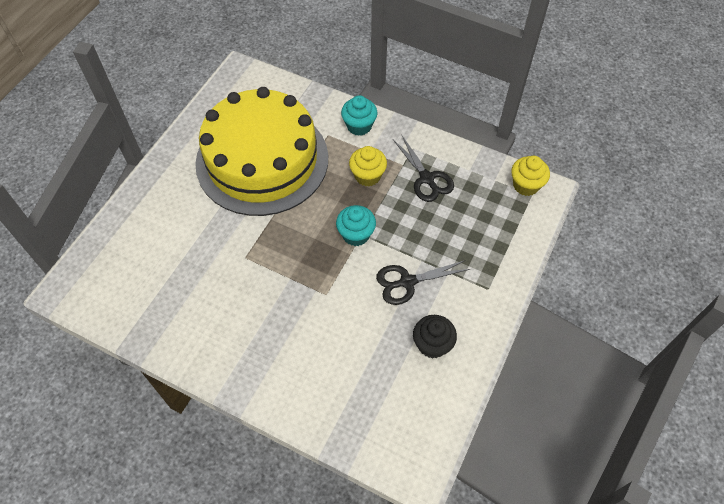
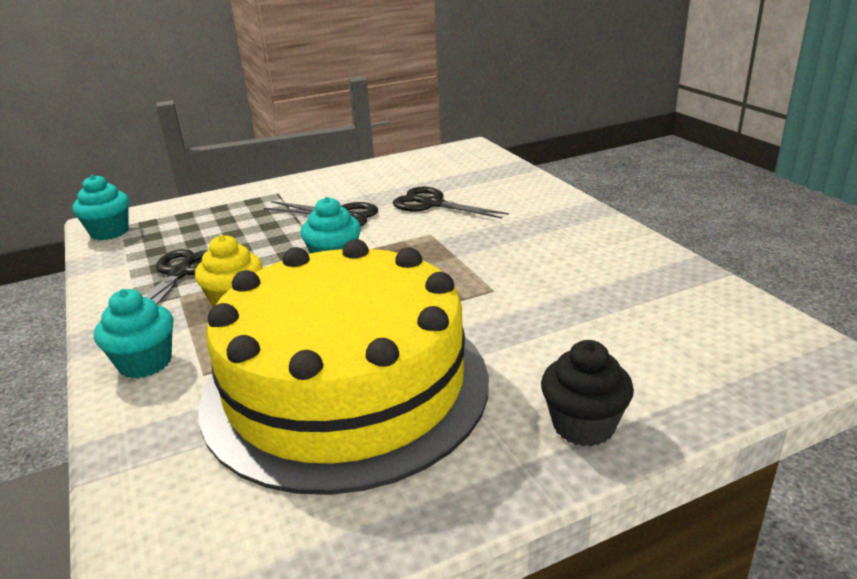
camera: 140 degrees left, 30 degrees down
(358, 335) = (431, 204): none -> black scissors
(432, 344) = (375, 183): black cupcake -> black cupcake (583, 425)
(526, 185) = (109, 232): yellow cupcake -> turquoise cupcake

